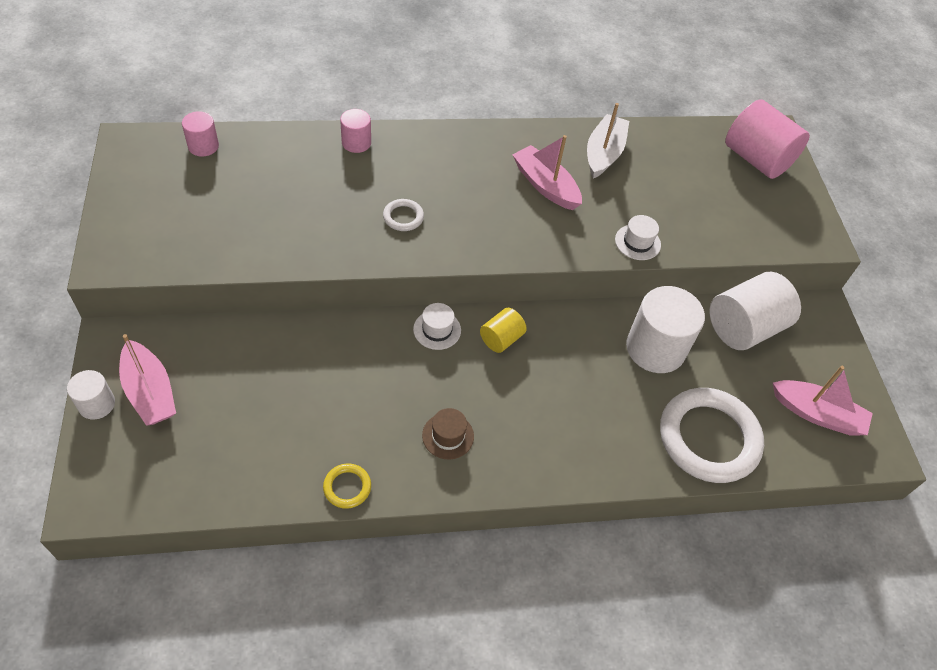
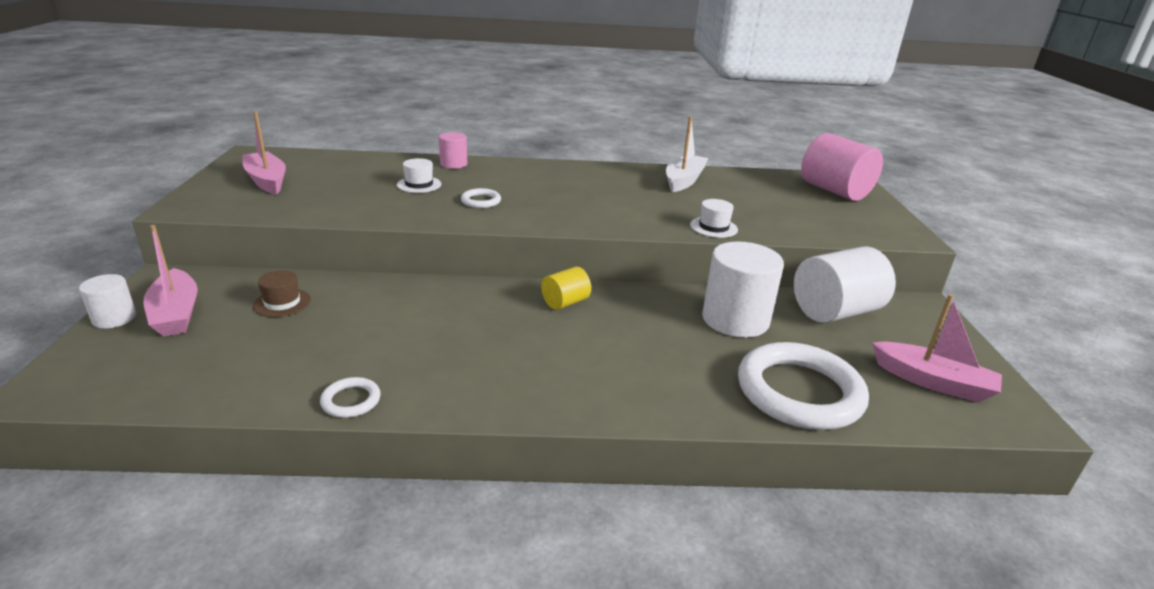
camera: 10 degrees right, 25 degrees down
(203, 146) = (315, 158): pink cylinder -> none
(347, 487) = (351, 401): yellow ring -> white ring
(437, 330) = (498, 292): white hat -> white hat (419, 184)
(448, 436) = (485, 368): brown hat -> brown hat (282, 303)
(545, 186) = (625, 193): pink boat -> pink boat (267, 181)

